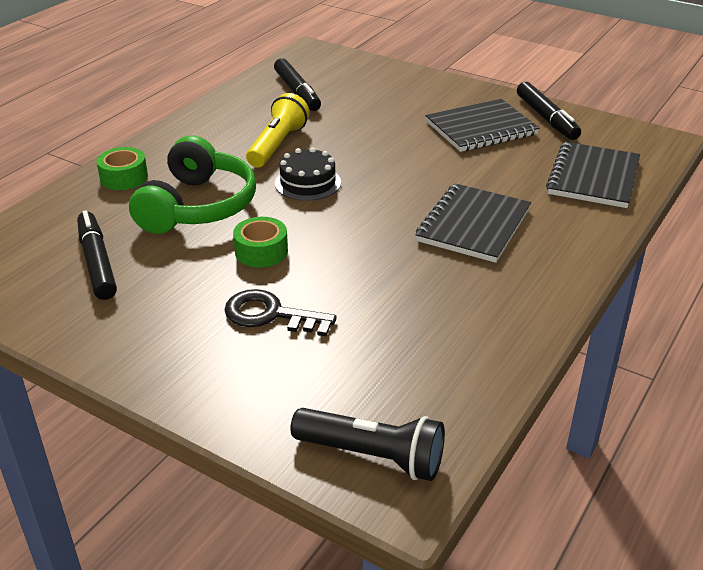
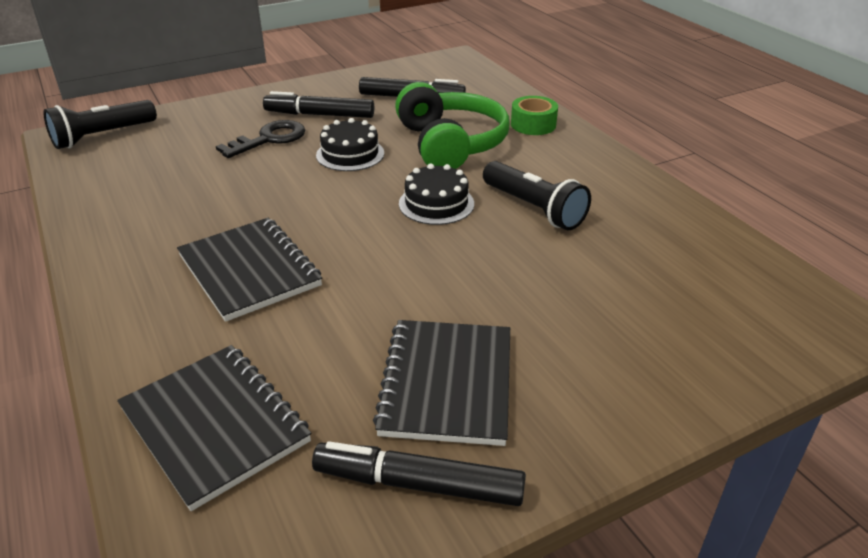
camera: 120 degrees right, 0 degrees up
(197, 206) = (450, 144): green headphones -> green headphones turned 150 degrees counterclockwise
(261, 251) = (350, 154): green tape -> black cake
(277, 145) = (534, 208): yellow flashlight -> black flashlight
(297, 92) = (676, 261): black marker -> black marker (319, 115)

